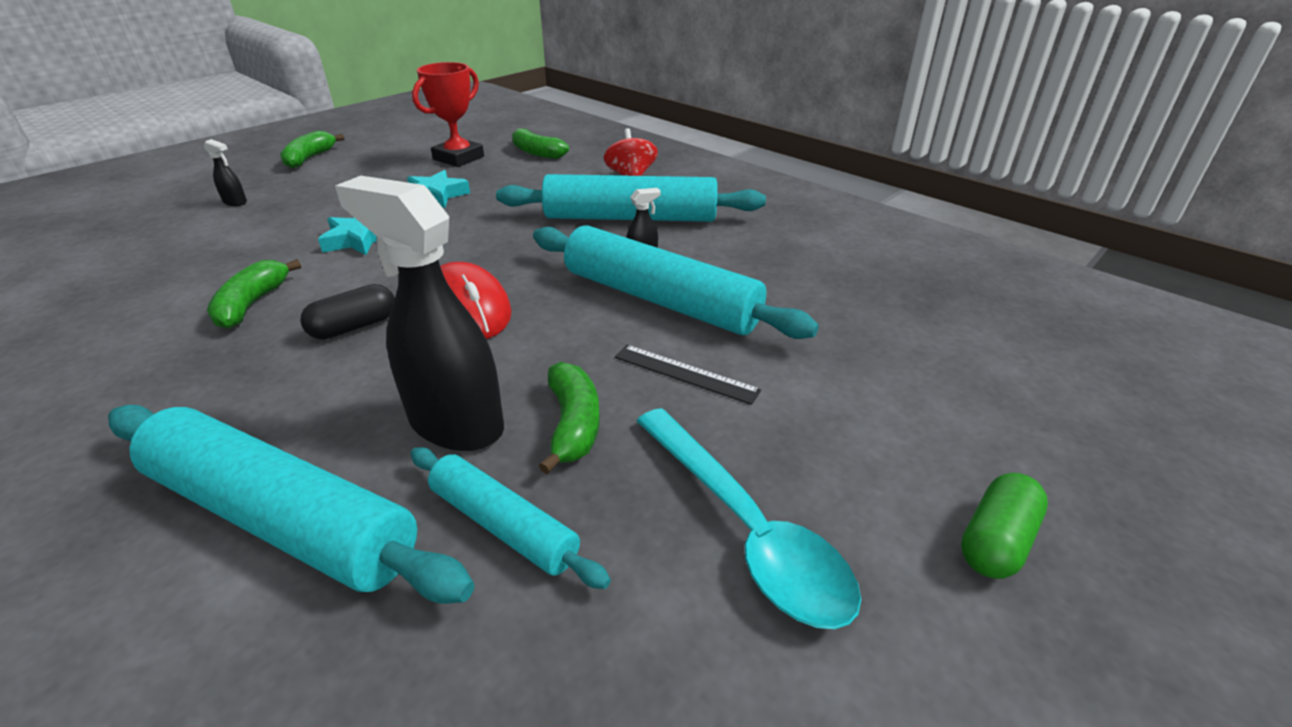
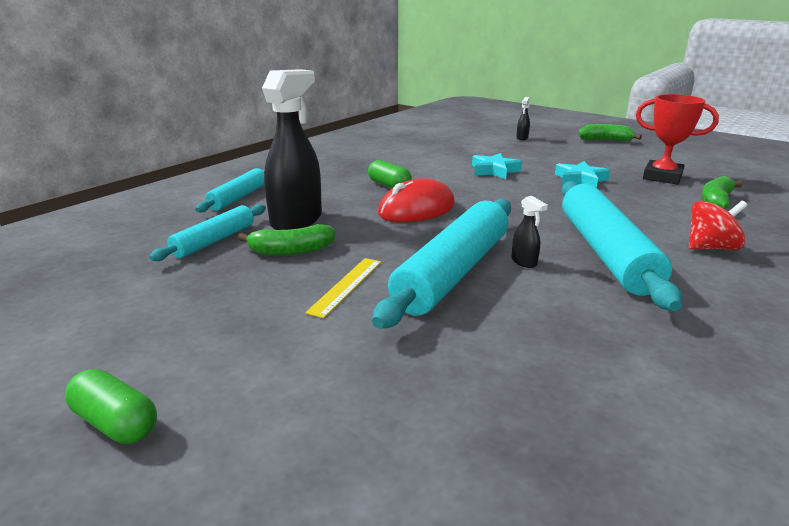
camera: 85 degrees right, 10 degrees down
(252, 304) = (407, 162): green banana -> none
(282, 517) = (238, 197): turquoise rolling pin -> turquoise rolling pin, size x0.55
(354, 327) = (389, 186): black capsule -> green capsule
(685, 373) = (346, 286): black ruler -> yellow ruler
(745, 528) = (181, 308): turquoise spoon -> none

